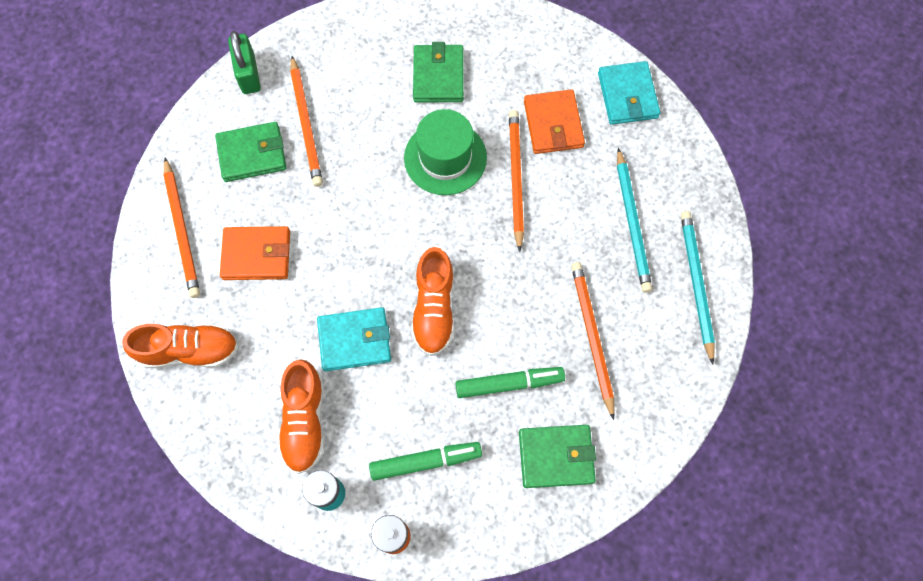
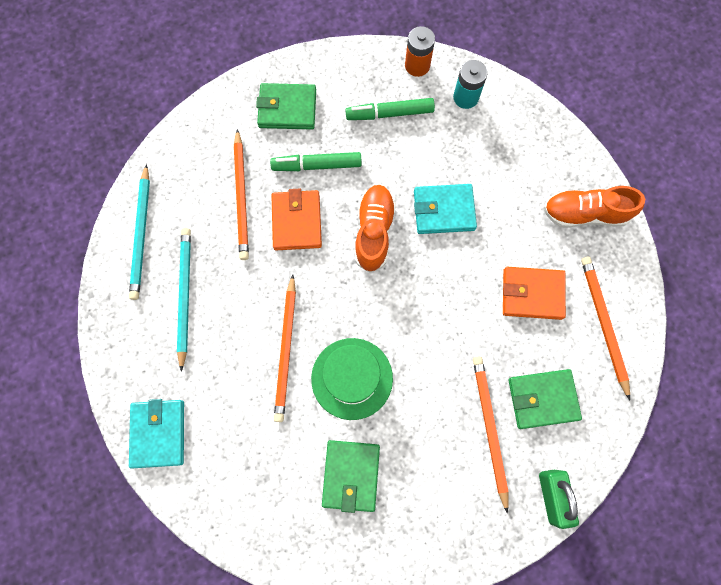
camera: 175 degrees left, 5 degrees up
(305, 421) = (485, 150): orange shoe -> none
(553, 124) = (240, 406): orange wallet -> orange wallet (297, 221)

